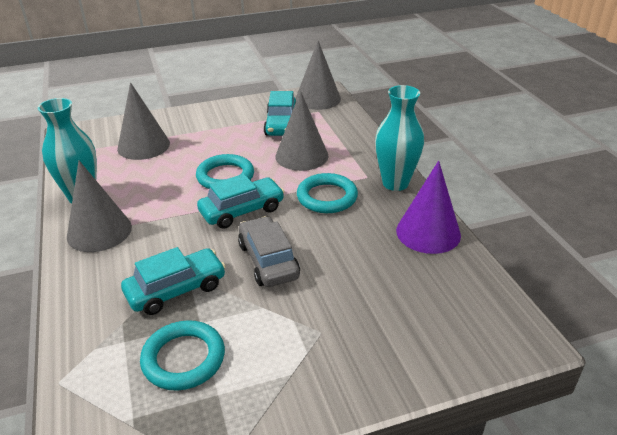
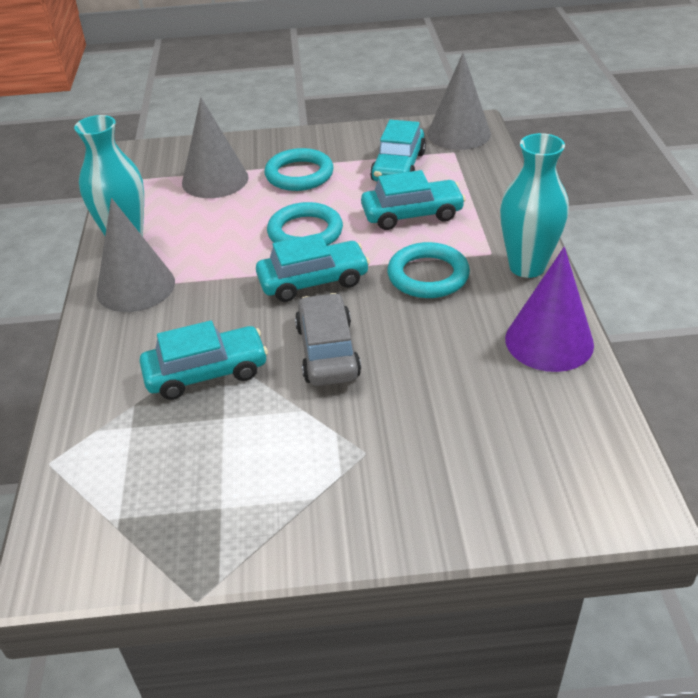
camera: 15 degrees right, 5 degrees up
(183, 359) = (193, 458): turquoise ring -> turquoise ring (299, 174)
(301, 156) = (412, 214): grey cone -> turquoise car

